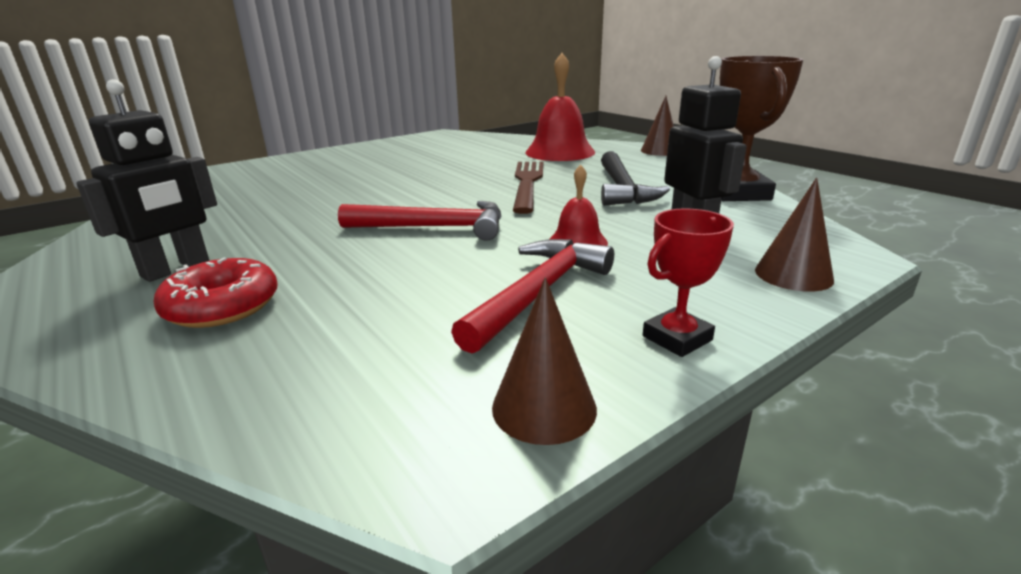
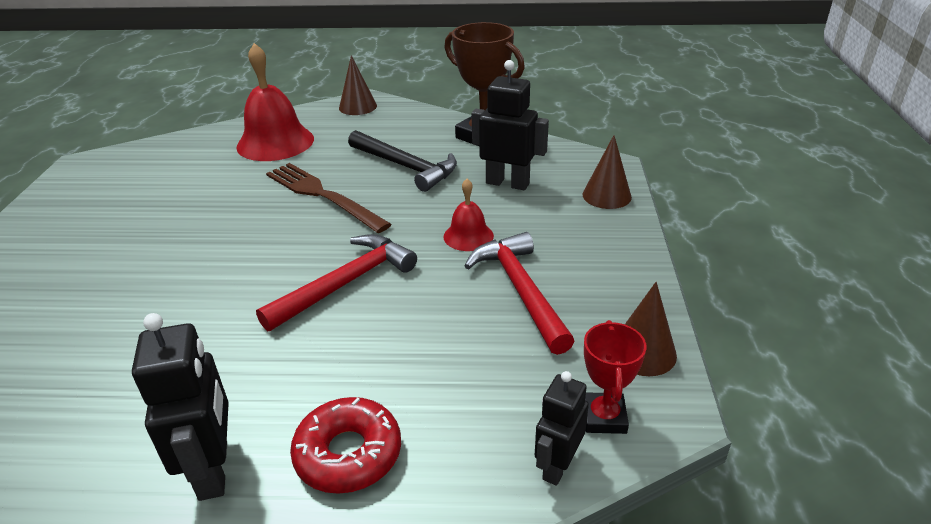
camera: 50 degrees left, 10 degrees up
(274, 420) = (557, 466): none -> black robot
(677, 338) = (625, 272): red trophy -> red trophy (604, 417)

